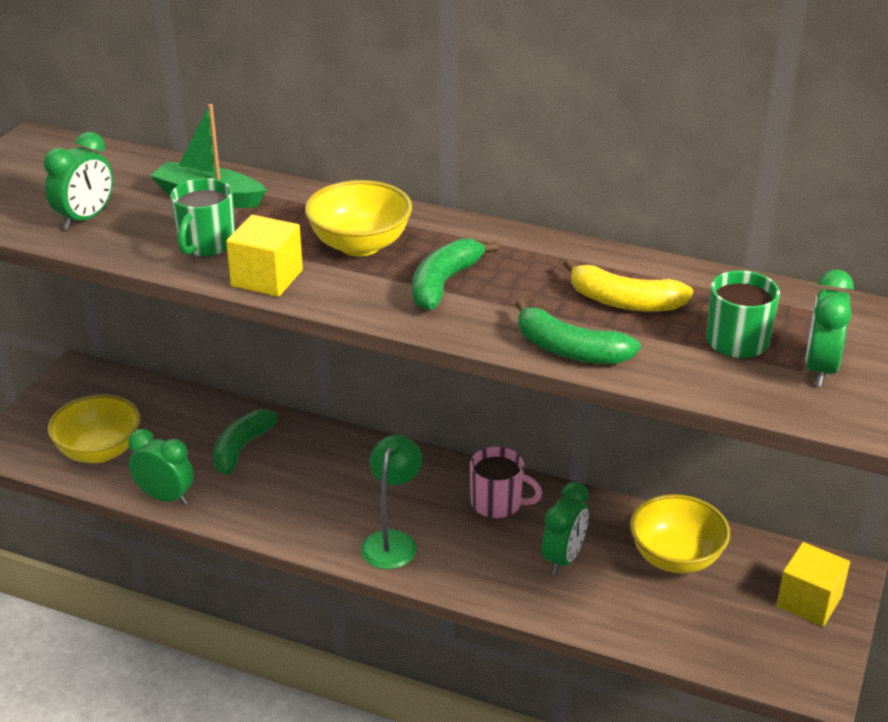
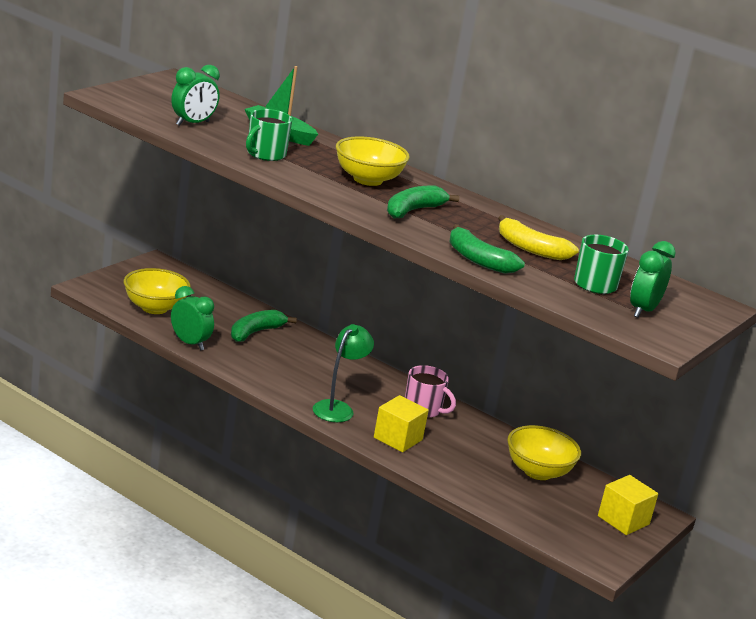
camera: 10 degrees right, 10 degrees down
(267, 278) = (297, 179): yellow cube -> yellow cube (398, 439)
(563, 558) = (455, 450): green clock -> none

